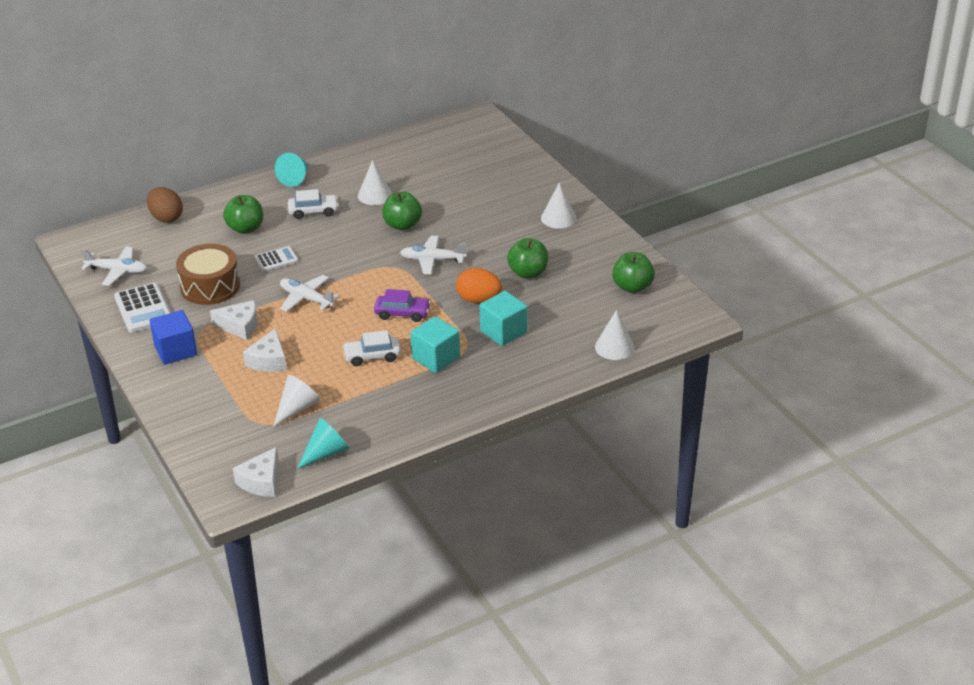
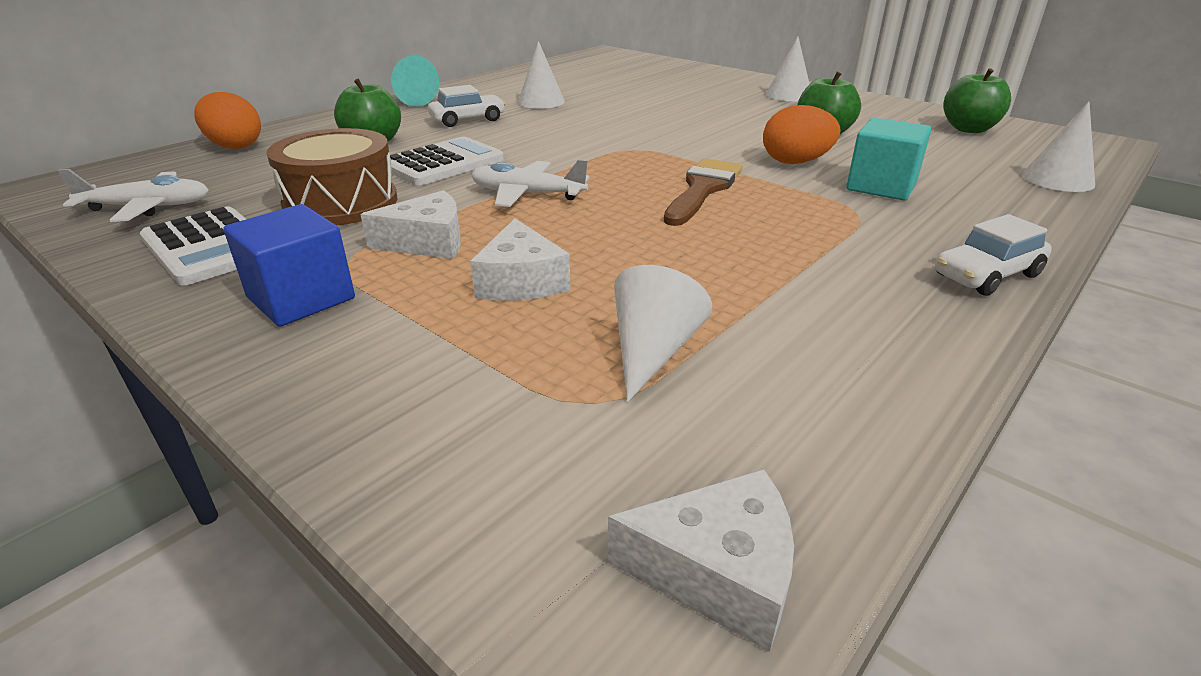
camera: 20 degrees left, 5 degrees down
(166, 218) = (235, 146): brown egg -> orange egg
(261, 481) = (718, 572): white cheese -> white cheese turned 90 degrees counterclockwise
(276, 259) = (443, 163): white calculator -> white calculator, size x1.63
(326, 453) = (816, 435): turquoise cone -> none
(372, 356) = (716, 244): white car -> white car (986, 275)
(402, 225) = (603, 117): green apple -> none
(402, 313) = (703, 189): purple car -> brown brush
(432, 260) = (680, 138): white plane -> none
(436, 358) = (826, 229): turquoise cube -> none

